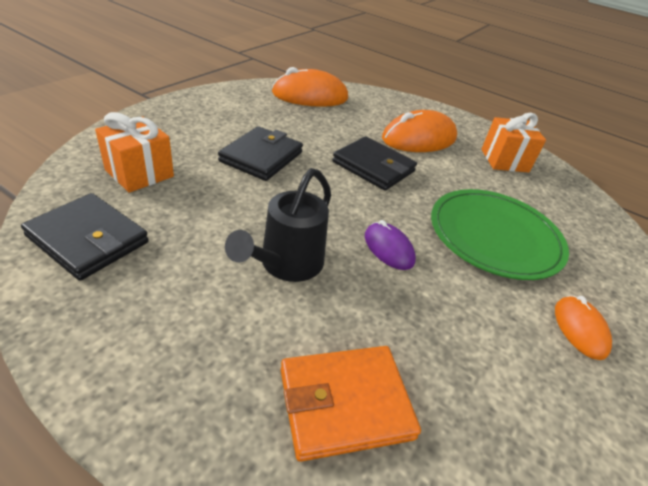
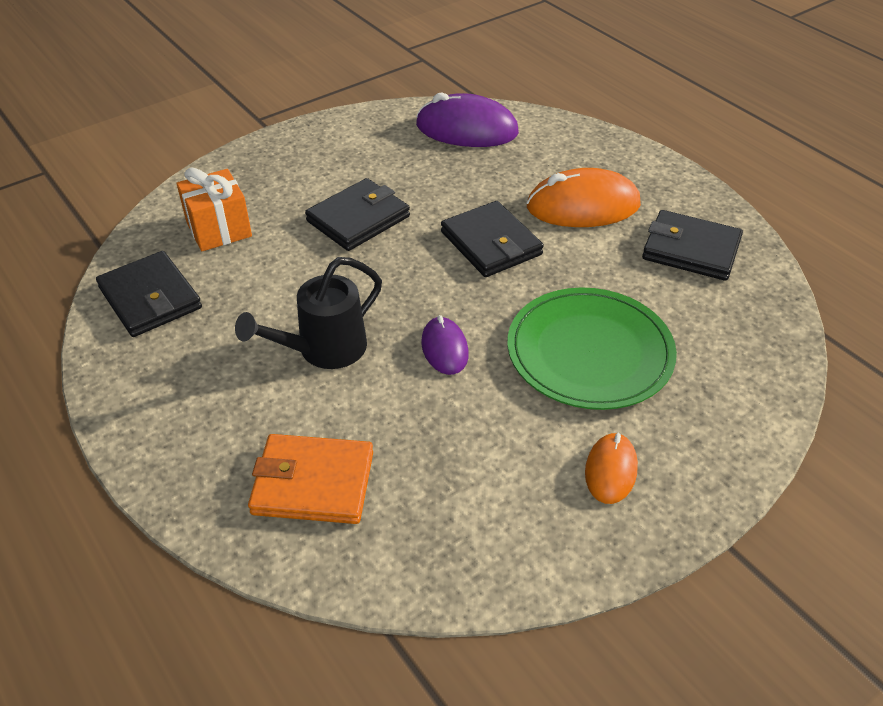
camera: 25 degrees right, 5 degrees up
(310, 96) = (467, 129): orange mouse -> purple mouse
(504, 160) = (691, 250): orange gift -> black wallet

